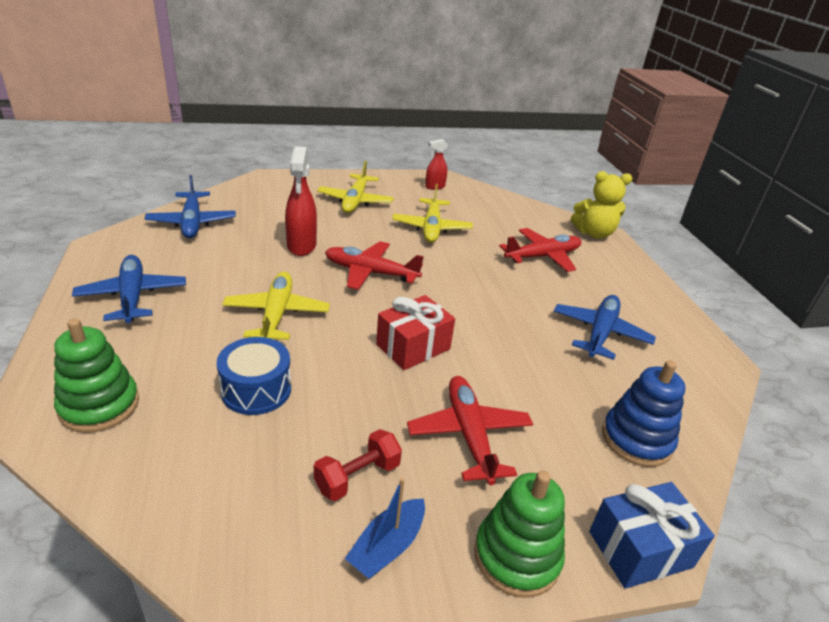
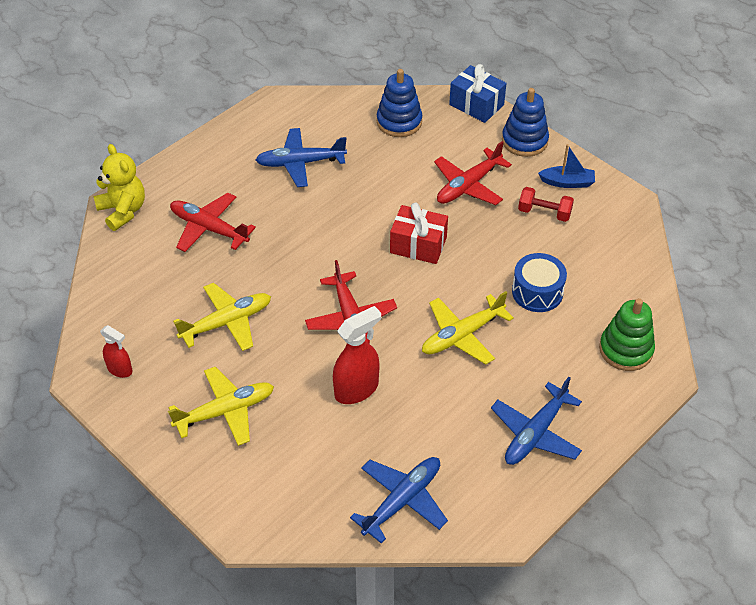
camera: 120 degrees left, 15 degrees up
(516, 556) = (524, 141): green stacking toy -> blue stacking toy

